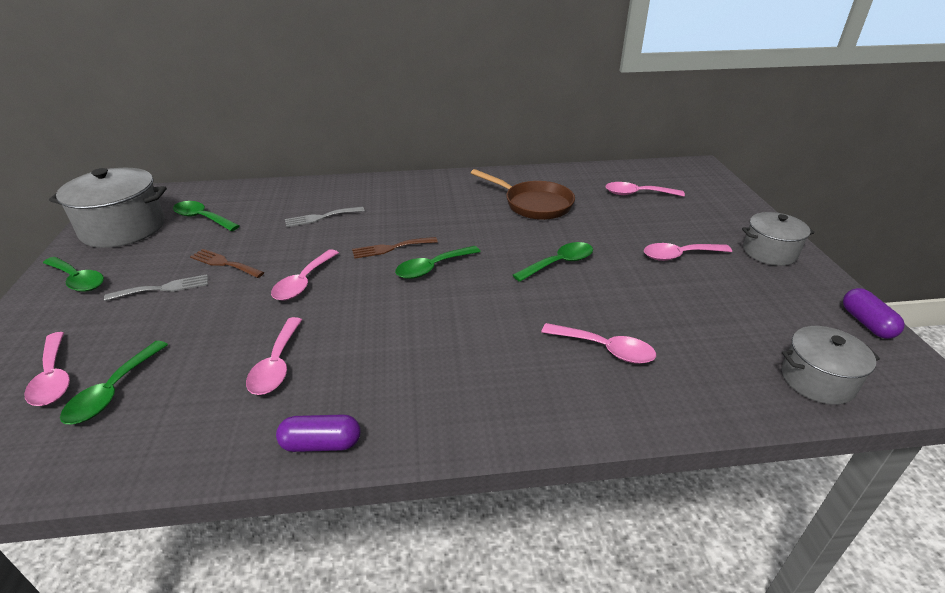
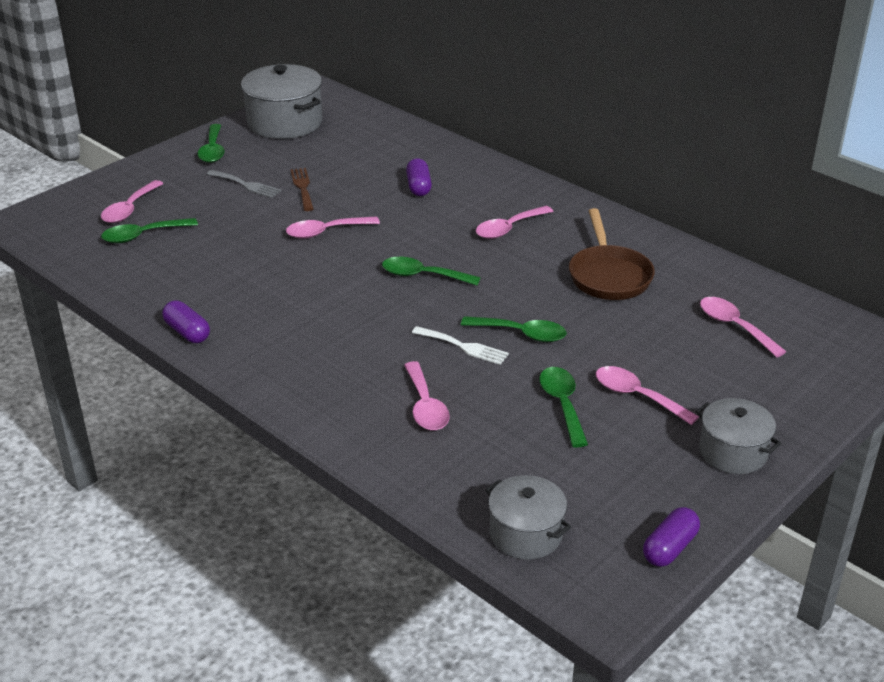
camera: 50 degrees right, 0 degrees up
(202, 218) = (341, 141): green spoon -> green spoon (562, 404)
(276, 365) = (231, 275): pink spoon -> pink spoon (508, 228)
(321, 217) = (418, 187): grey fork -> purple capsule
(391, 248) = (422, 242): brown fork -> none
(546, 294) = (463, 346): none -> white fork

